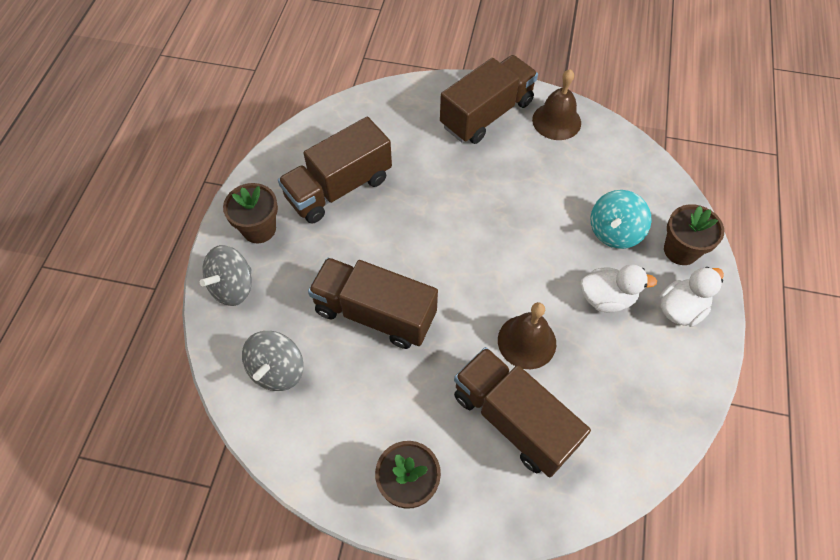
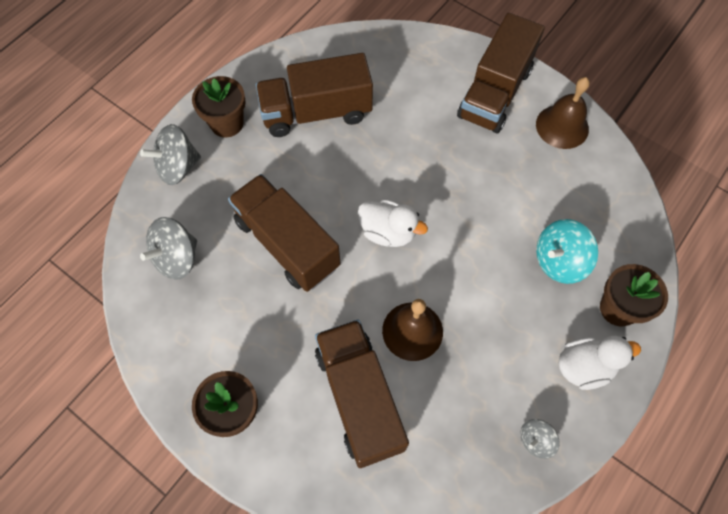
camera: 25 degrees right, 5 degrees up
(486, 114) = (495, 93): brown truck -> brown truck turned 135 degrees clockwise
(606, 298) = (514, 323): white duck -> white duck (388, 232)
(676, 386) = (535, 440): none -> grey spinning top

